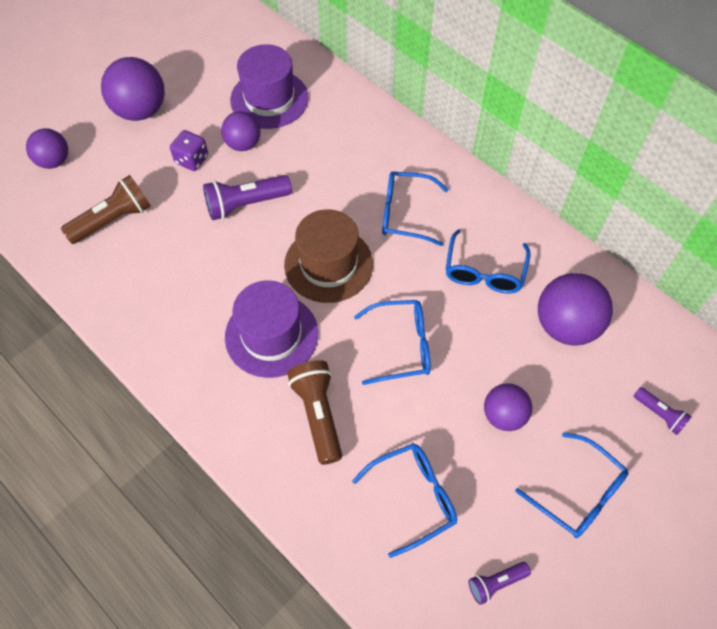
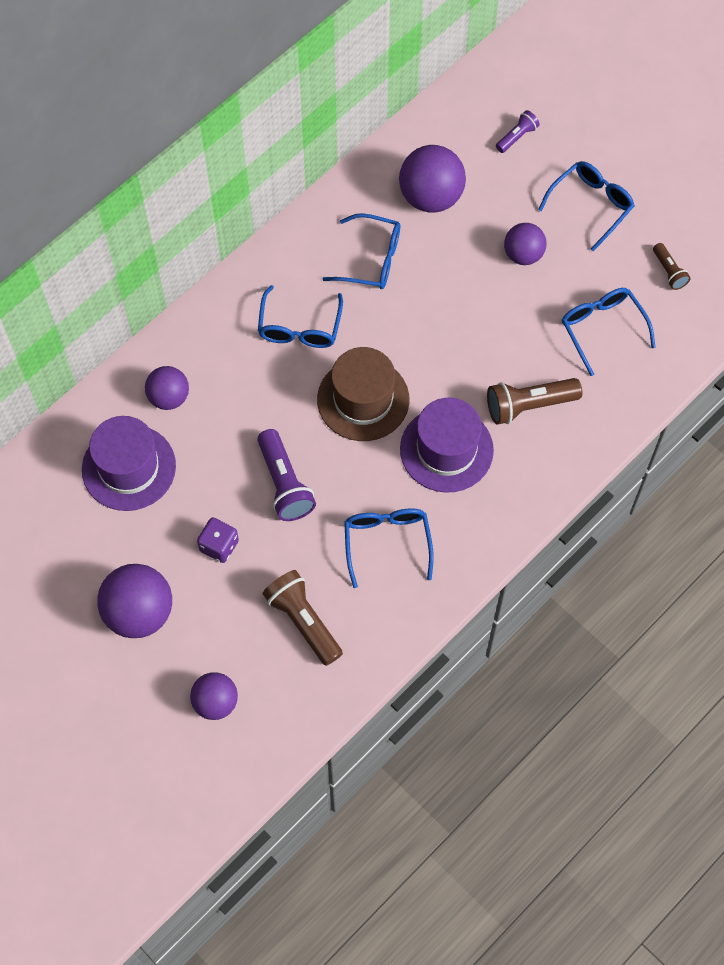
camera: 90 degrees left, 5 degrees up
(243, 144) = (197, 492): purple ball -> purple ball (169, 397)
(401, 346) = (456, 335): blue glasses -> blue glasses (387, 543)
(496, 583) = (669, 271): purple flashlight -> brown flashlight

